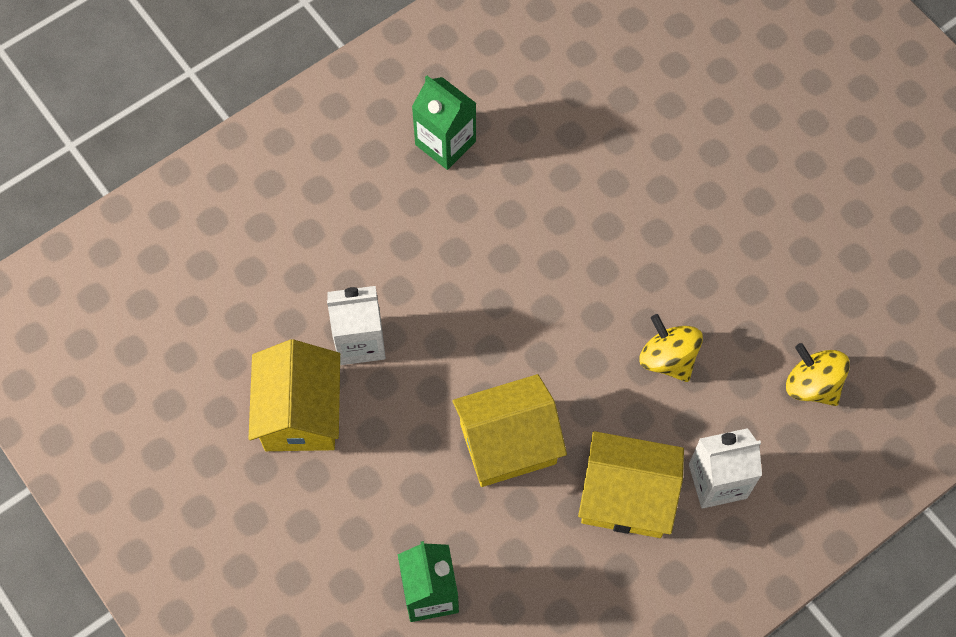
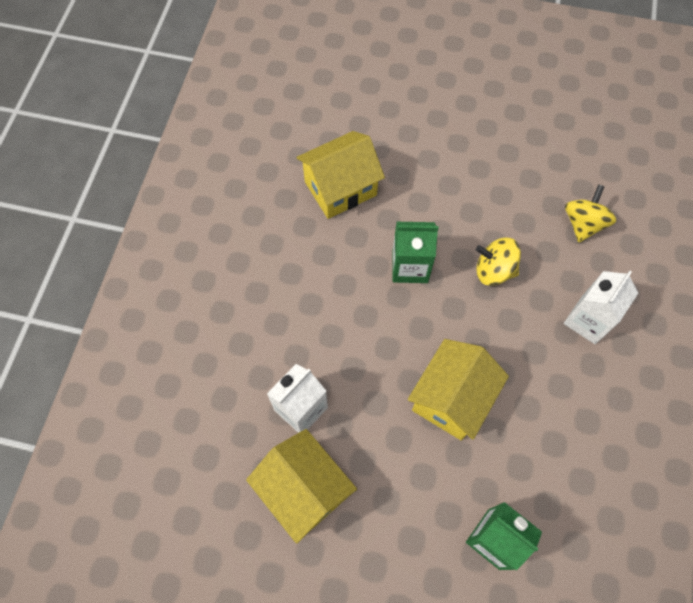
camera: 40 degrees left, 0 degrees up
(445, 143) = (245, 241): green carton -> green carton (410, 267)
(626, 497) = (548, 373): yellow house -> yellow house (340, 188)
(812, 385) = (583, 224): yellow spinning top -> yellow spinning top turned 105 degrees clockwise

